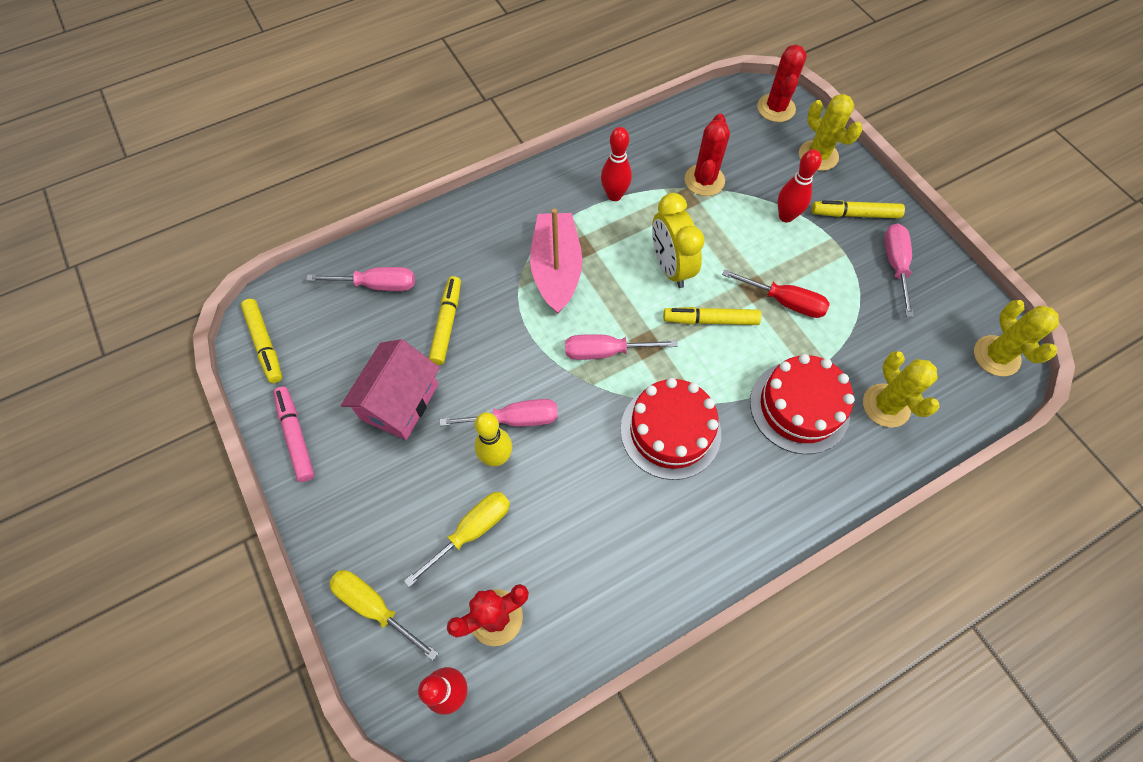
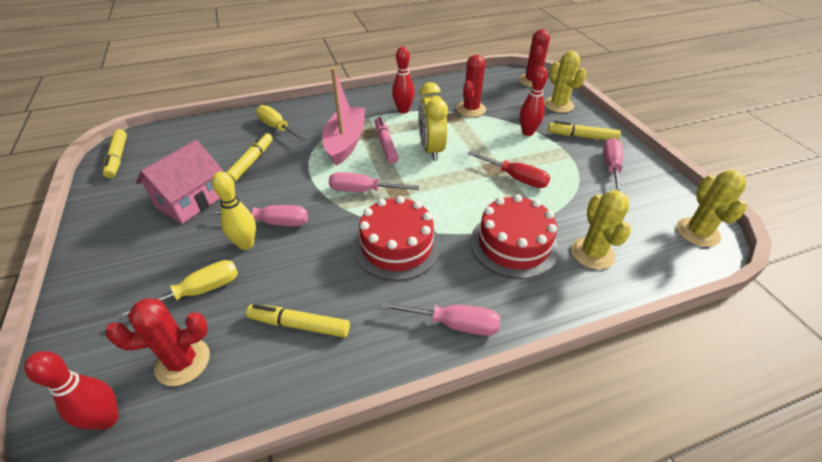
camera: 10 degrees right, 20 degrees down
(296, 436) = (102, 211): pink marker -> pink marker (385, 144)
(375, 607) = (84, 336): yellow screwdriver -> yellow screwdriver (277, 128)
(376, 285) = (214, 137): pink screwdriver -> pink screwdriver (453, 324)
(710, 320) = (452, 182): yellow marker -> yellow marker (299, 325)

